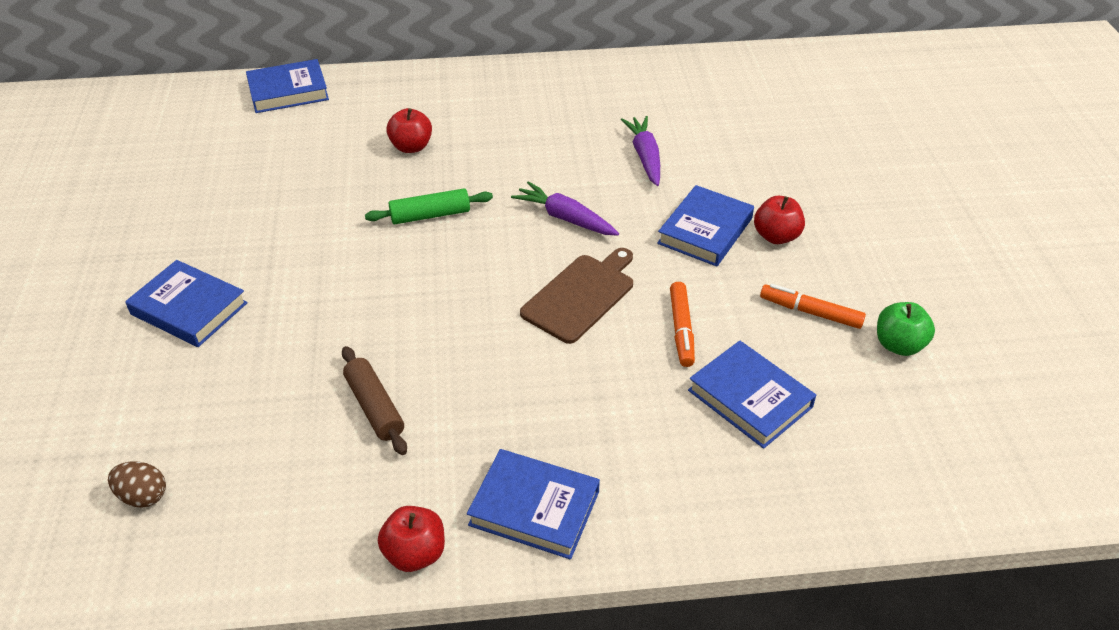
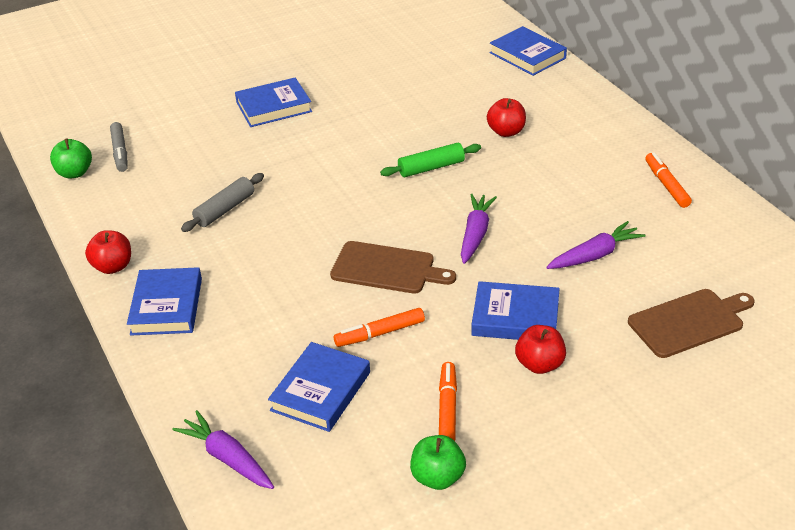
camera: 70 degrees right, 5 degrees down
(143, 496) = (120, 152): brown egg -> grey marker
(148, 564) = (74, 173): none -> green apple
(189, 308) = (274, 107): blue book -> blue book turned 60 degrees clockwise
(374, 407) = (224, 209): brown rolling pin -> grey rolling pin
(430, 215) = (431, 167): green rolling pin -> green rolling pin turned 75 degrees counterclockwise
(573, 85) = (666, 185): none -> orange marker
(761, 138) = (689, 322): none -> brown cutting board
(824, 503) = (227, 458): none -> purple carrot

